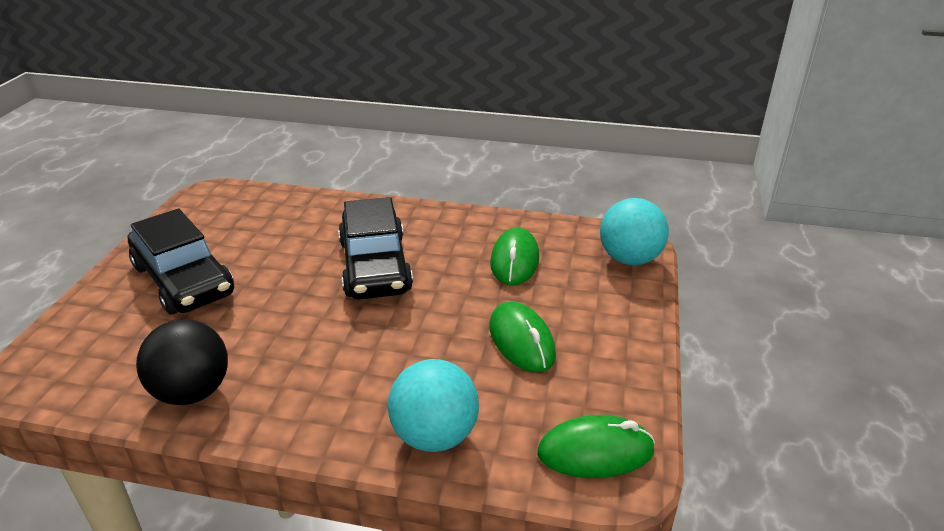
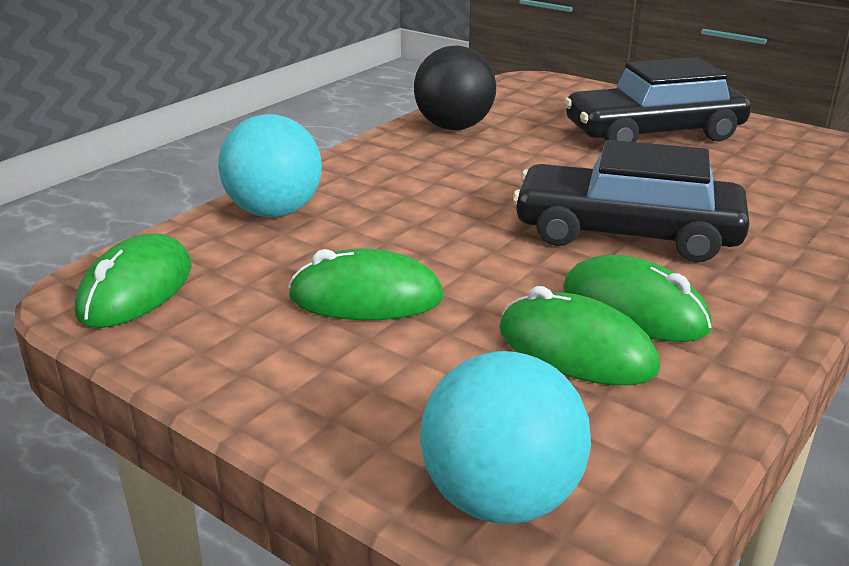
camera: 115 degrees right, 5 degrees down
(464, 251) = (634, 309): none -> green mouse

